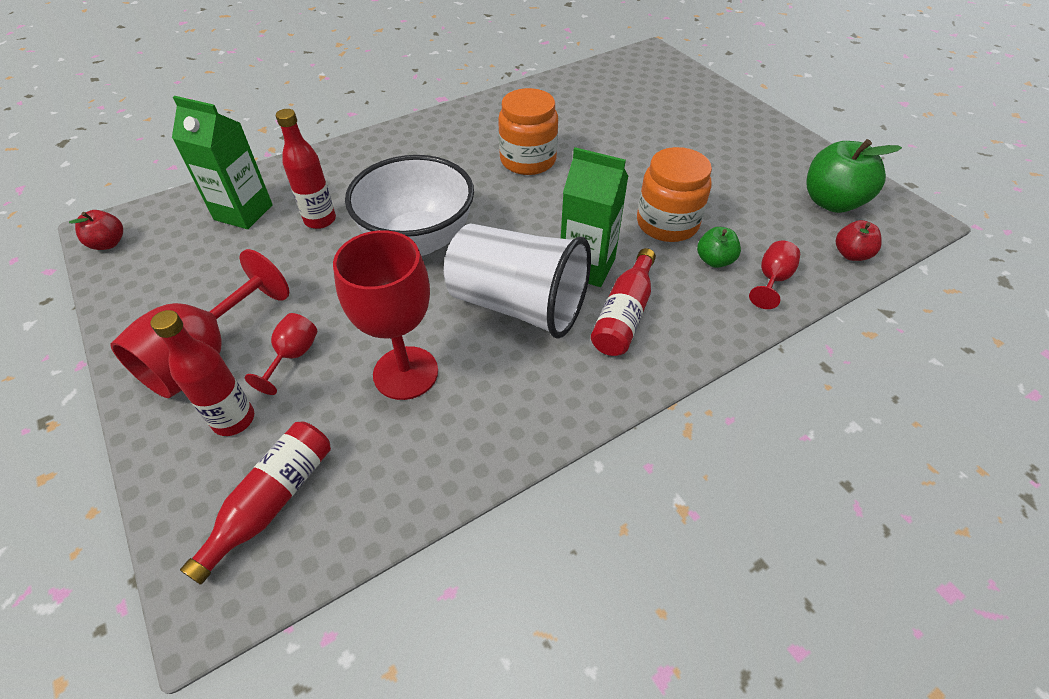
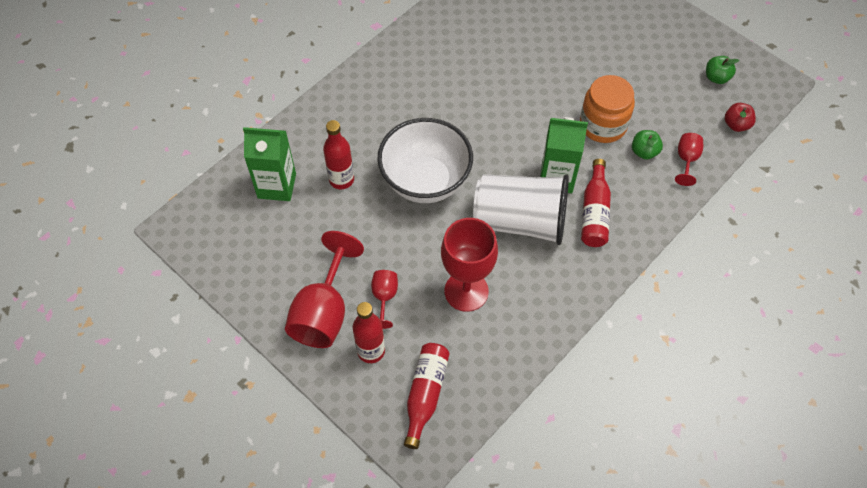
camera: 15 degrees left, 10 degrees up
(108, 243) = (188, 238): red apple -> none
(528, 160) = (477, 83): orange jar -> none
(831, 202) = (716, 77): green apple -> green apple, size x0.54

